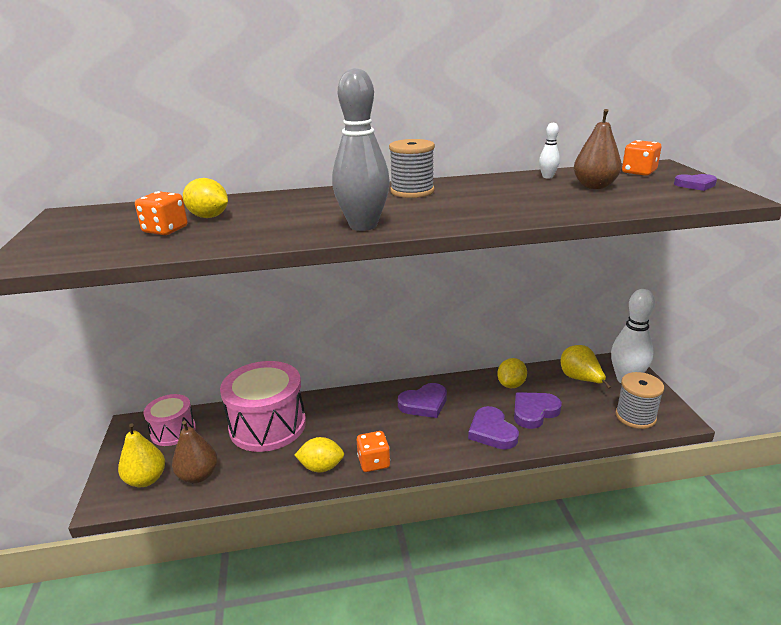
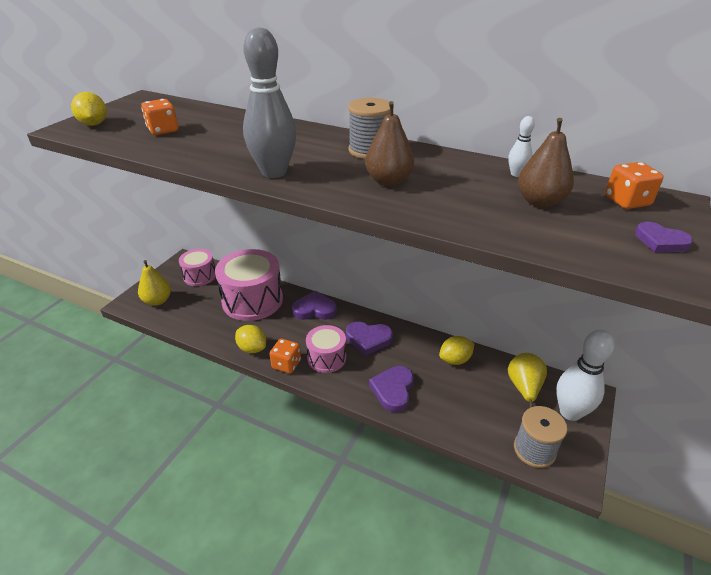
camera: 35 degrees right, 10 degrees up
(198, 475) = (183, 313): brown pear -> brown pear (388, 181)
(209, 217) = (203, 127): yellow lemon -> yellow lemon (94, 124)
(405, 437) = (326, 358): none -> pink drum
(534, 412) = (446, 393): purple heart -> purple heart (314, 309)

